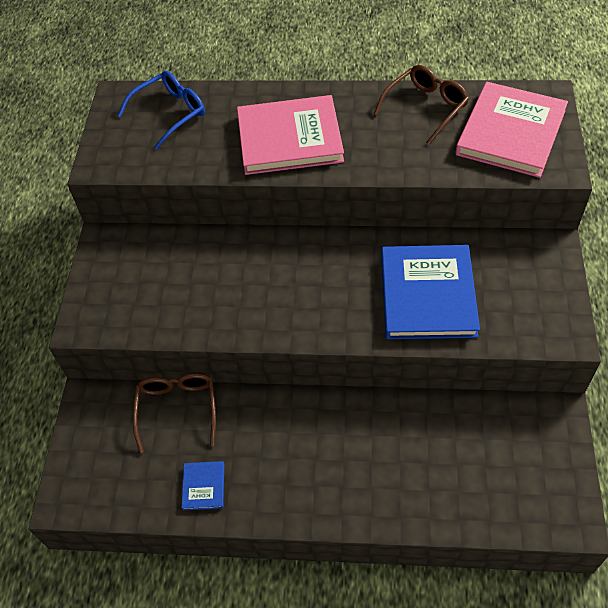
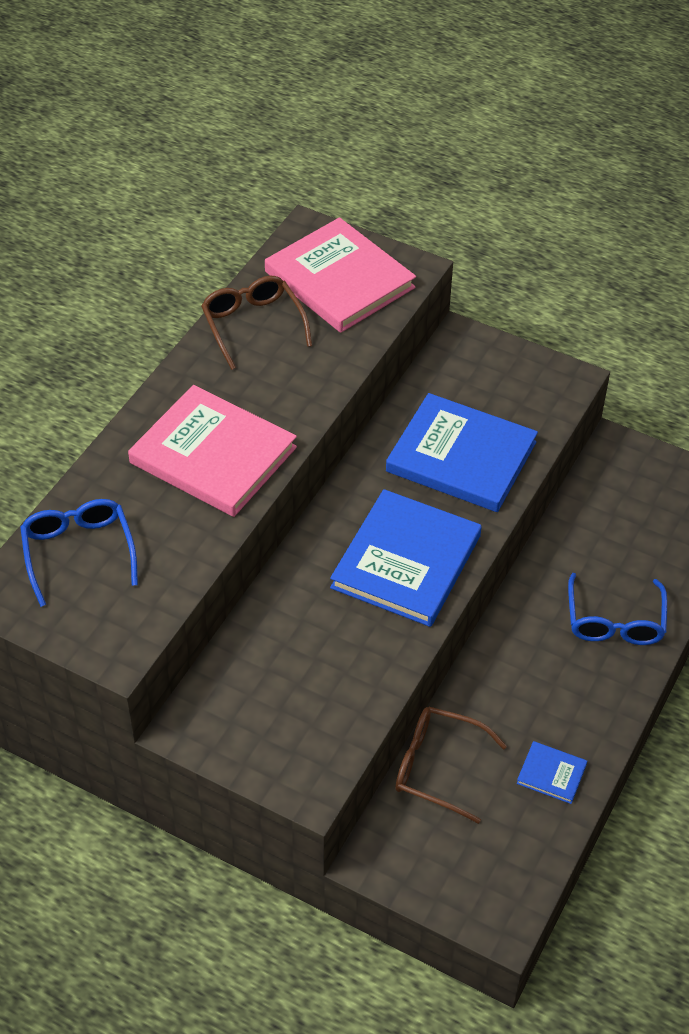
camera: 70 degrees left, 5 degrees down
(289, 139) = (213, 455): pink book -> pink book turned 75 degrees counterclockwise
(303, 301) = (406, 561): none -> blue book
(371, 480) = (614, 621): none -> blue glasses

